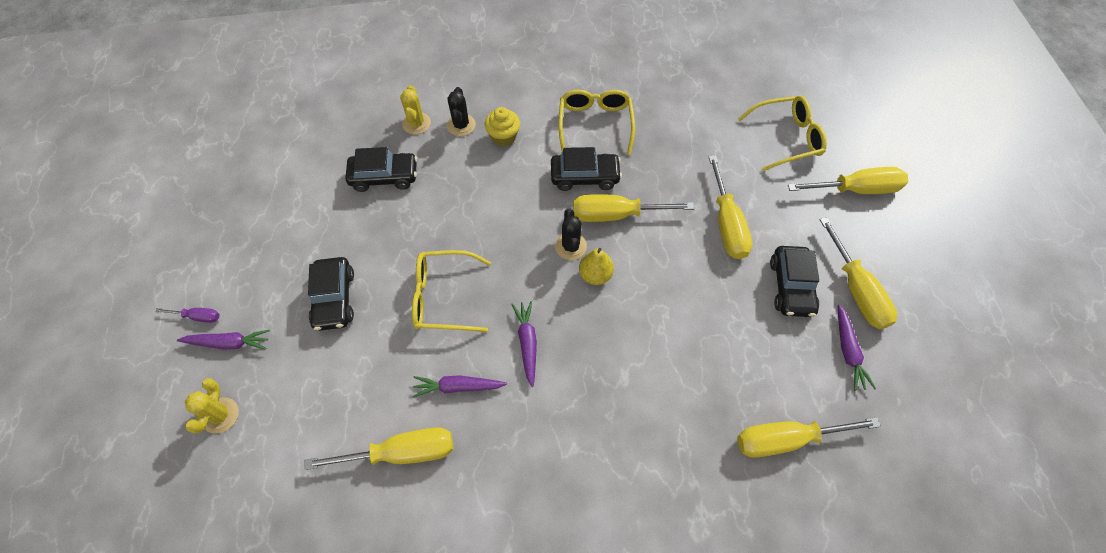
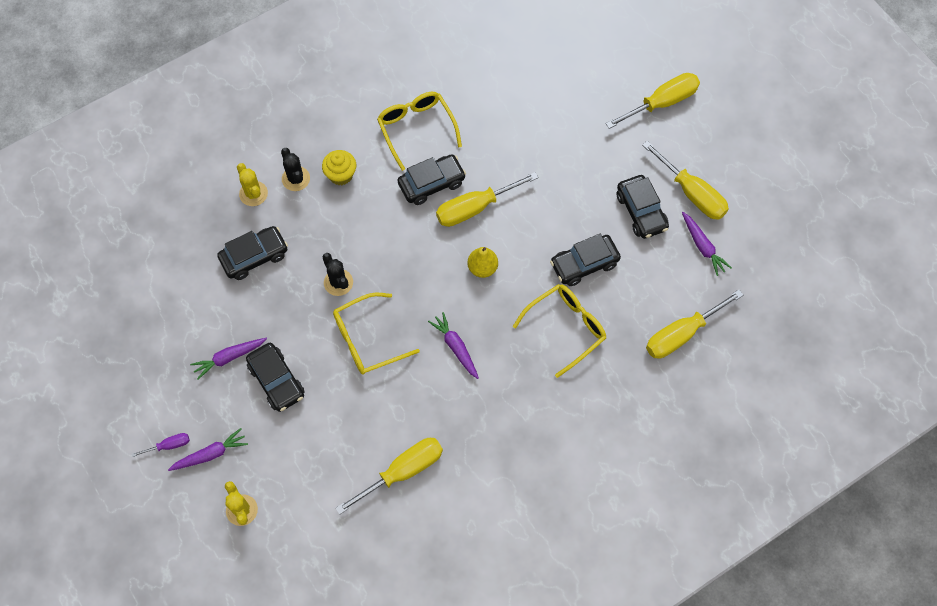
camera: 25 degrees left, 5 degrees up
(458, 387) = (419, 404): purple carrot -> purple carrot (229, 358)
(570, 246) = (450, 252): black cactus -> black cactus (338, 282)
(705, 315) = (584, 264): none -> black car
(726, 224) = (569, 178): yellow screwdriver -> none
(786, 138) = (587, 76): yellow glasses -> yellow glasses (566, 328)

